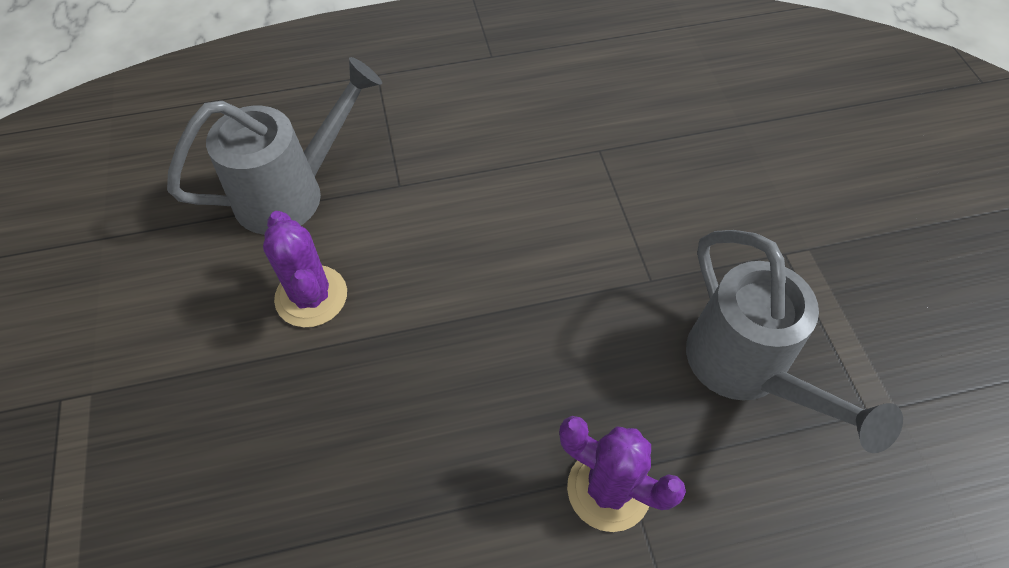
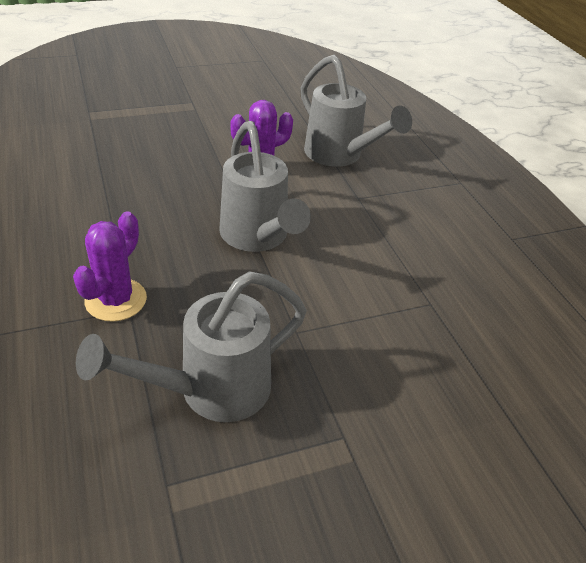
camera: 80 degrees right, 15 degrees down
(480, 310) = (257, 237): none -> grey watering can

